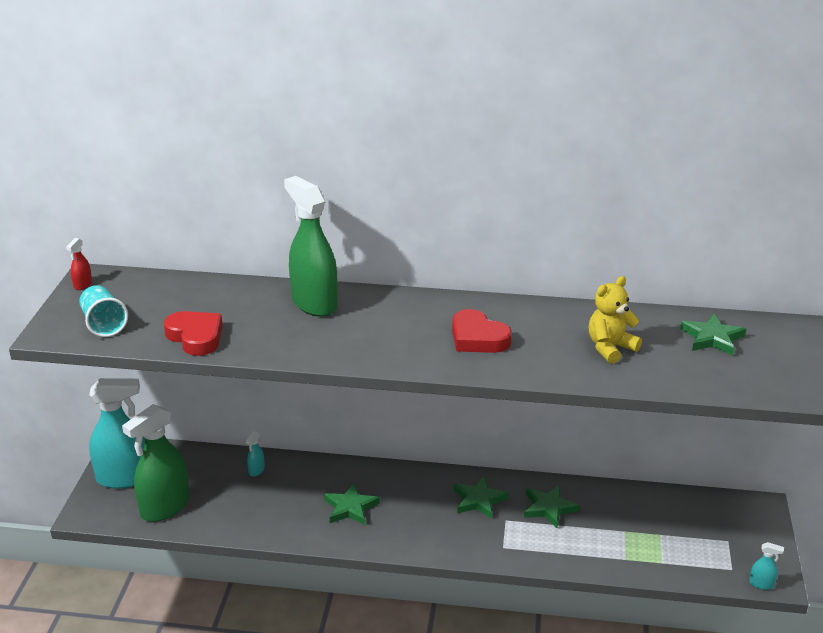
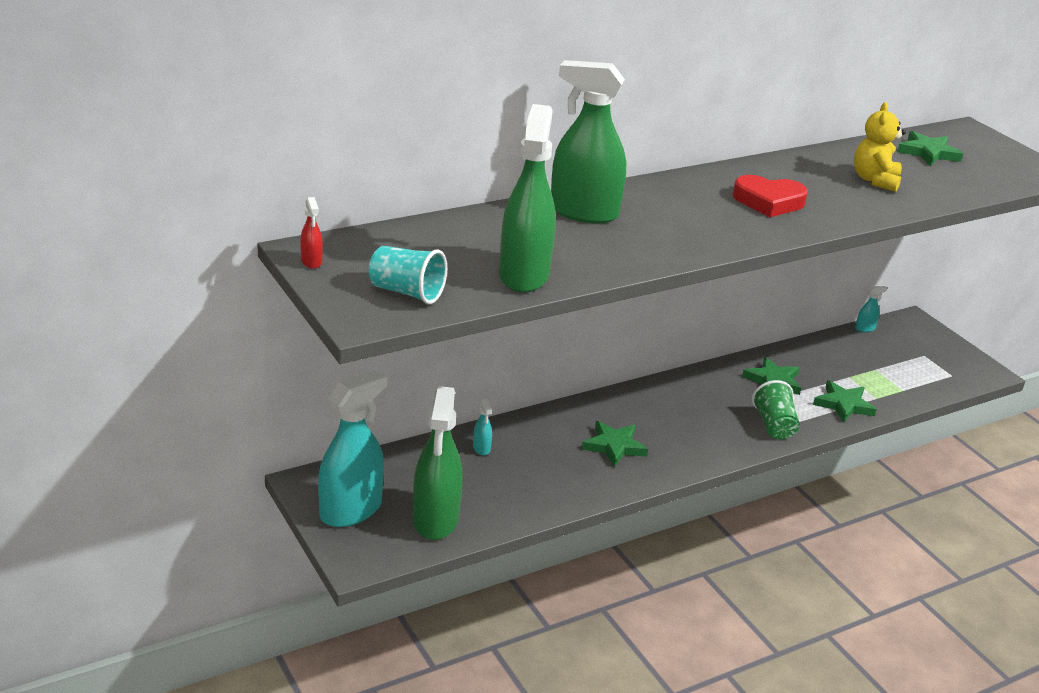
camera: 40 degrees left, 0 degrees up
(195, 337) = (524, 275): red heart -> green spray bottle
(479, 500) = (712, 396): green star -> green star (843, 405)
(499, 544) = (774, 425): none -> green cup
(761, 584) = (982, 378): turquoise spray bottle -> turquoise spray bottle (865, 328)

